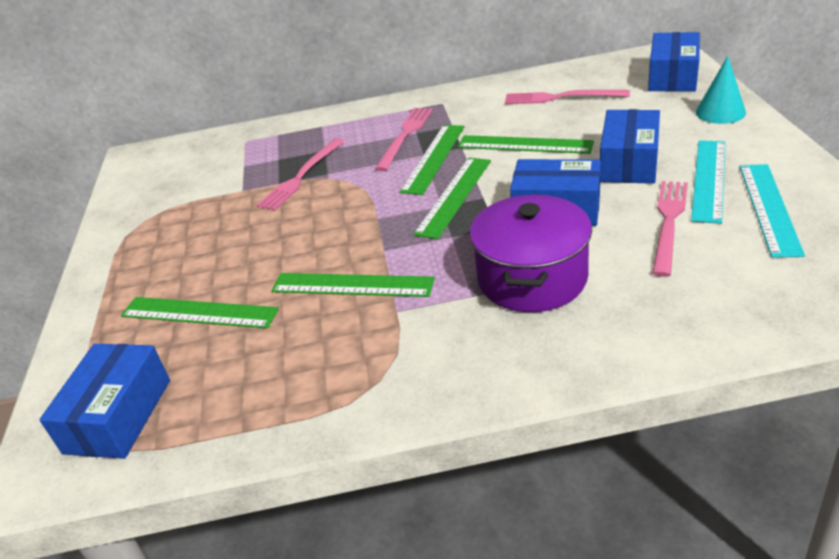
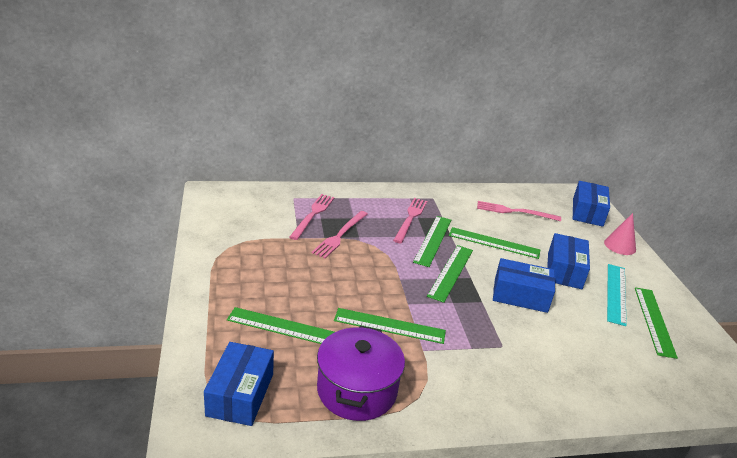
camera: 10 degrees left, 5 degrees down
(532, 278) = (510, 342): purple pot -> purple pot (357, 390)
(668, 222) = (593, 319): pink fork -> pink fork (313, 215)
(720, 112) = (620, 245): turquoise cone -> pink cone
(769, 208) = (654, 321): turquoise ruler -> green ruler

